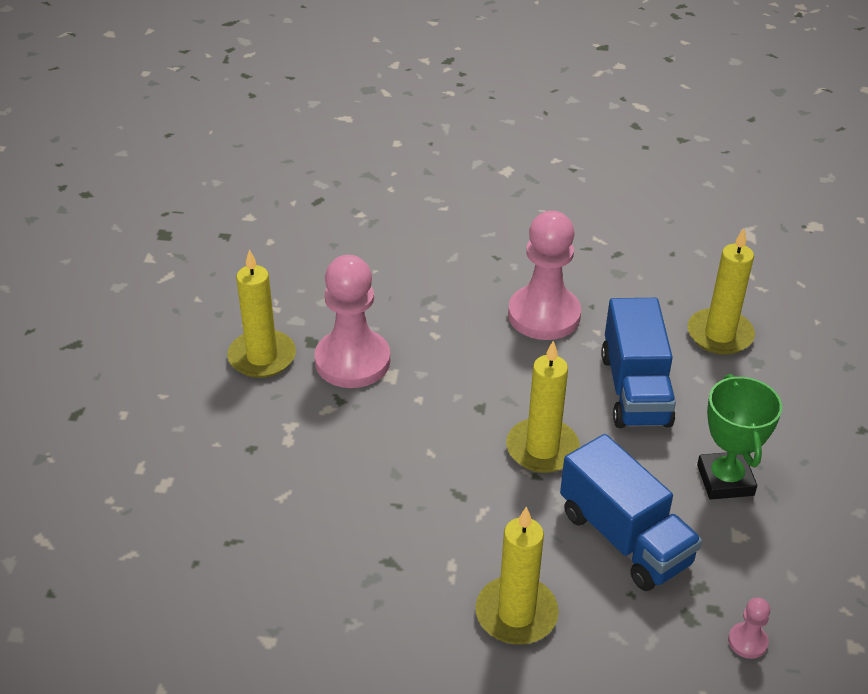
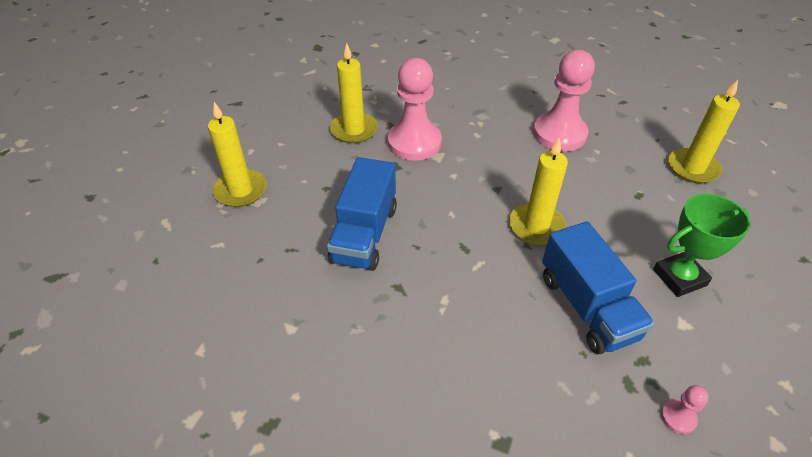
camera: 15 degrees right, 5 degrees up
(516, 614) = (485, 349): yellow candle -> yellow candle (241, 190)
(635, 389) = (618, 196): blue truck -> blue truck (364, 234)
(725, 480) = (679, 277): green trophy -> green trophy turned 60 degrees clockwise

